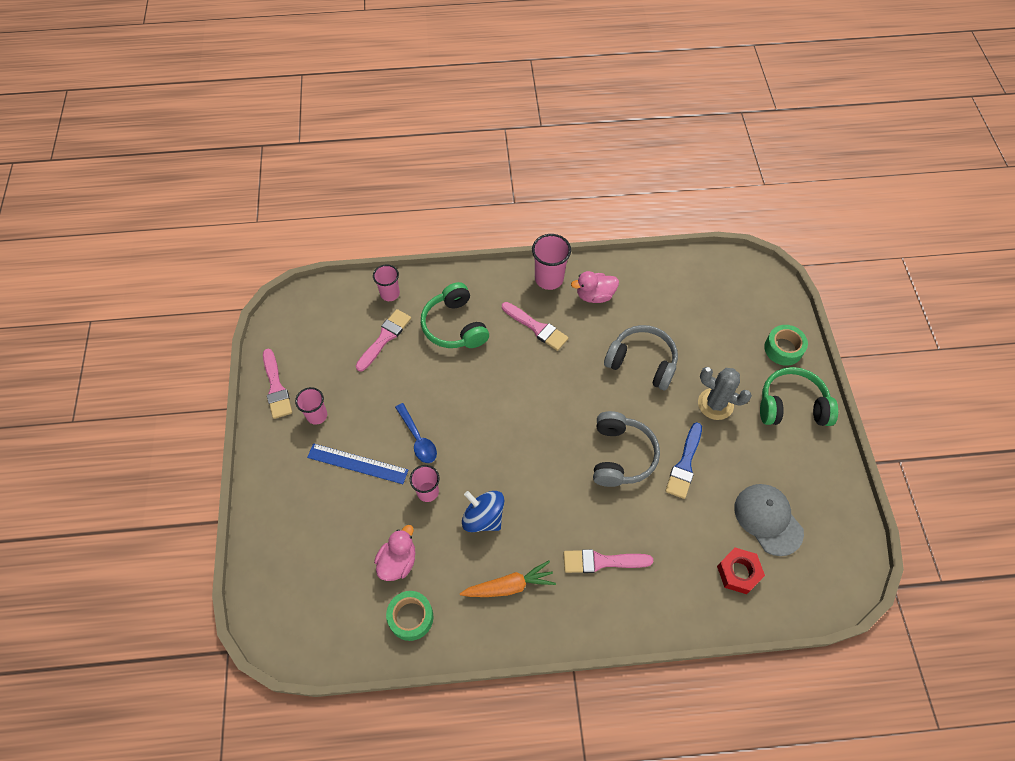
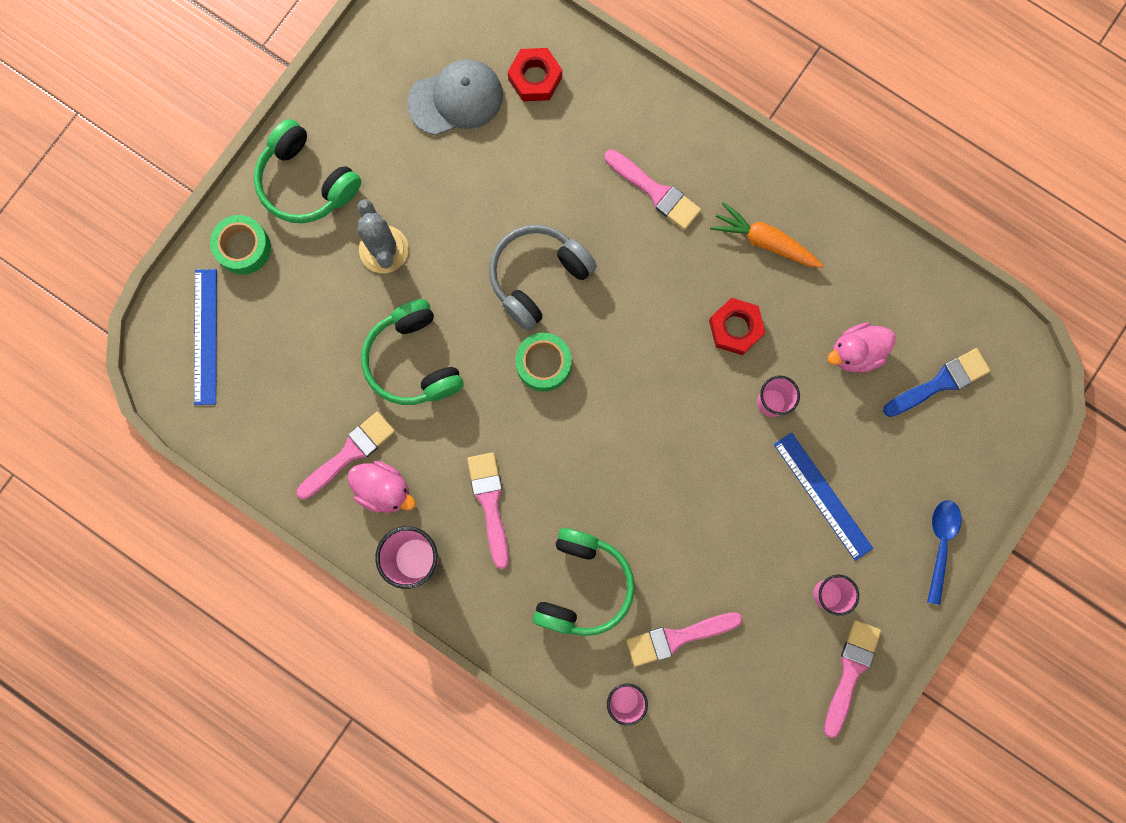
camera: 140 degrees left, 20 degrees up
(411, 617) = (882, 288): green tape -> green tape (543, 364)
(417, 438) = (736, 473): blue spoon -> blue spoon (940, 544)
(483, 517) = (735, 328): blue spinning top -> red nut
(627, 298) = (349, 453): none -> pink brush
(642, 362) = (413, 361): grey headphones -> green headphones
(684, 464) = (481, 215): blue brush -> blue brush (940, 382)
(752, 296) = (205, 336): none -> blue ruler
(768, 519) = (456, 99): grey cap -> grey cap turned 120 degrees counterclockwise

